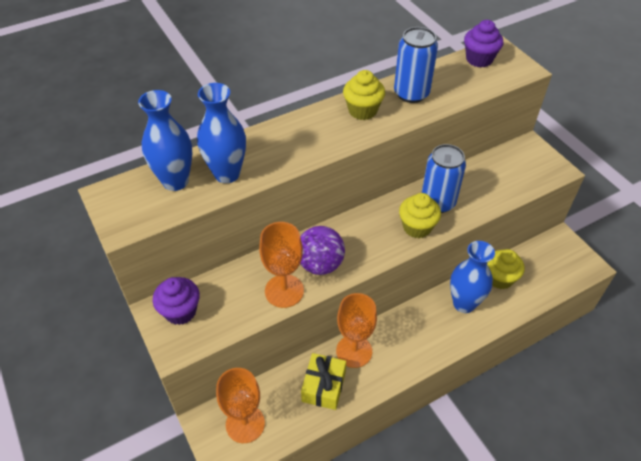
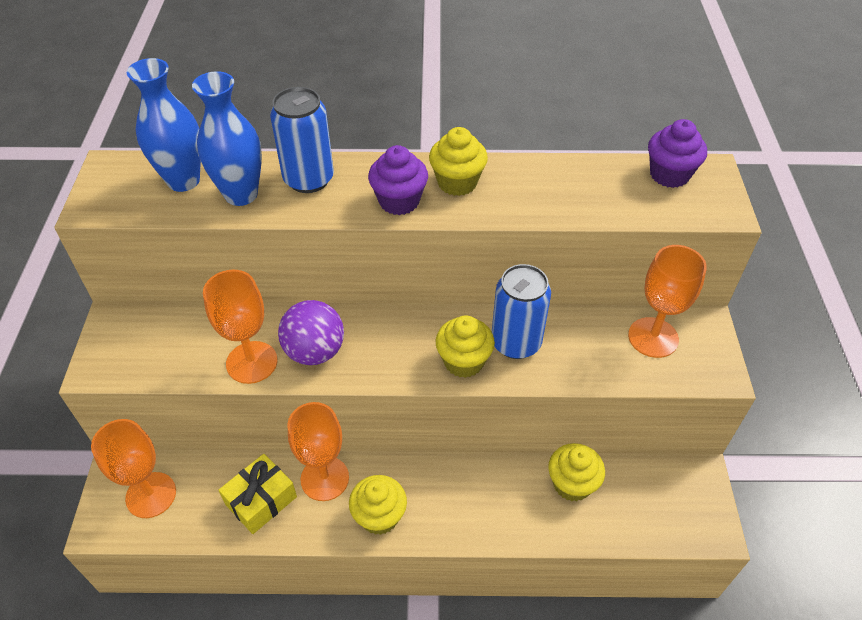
camera: 30 degrees right, 0 degrees up
(180, 311) = (133, 332): purple cupcake -> purple cupcake (399, 201)
(406, 355) = (379, 516): none -> yellow cupcake
(411, 93) = (537, 185): blue can -> blue can (308, 179)
(464, 304) = (499, 491): blue vase -> none
(509, 165) = (653, 337): none -> orange goblet

